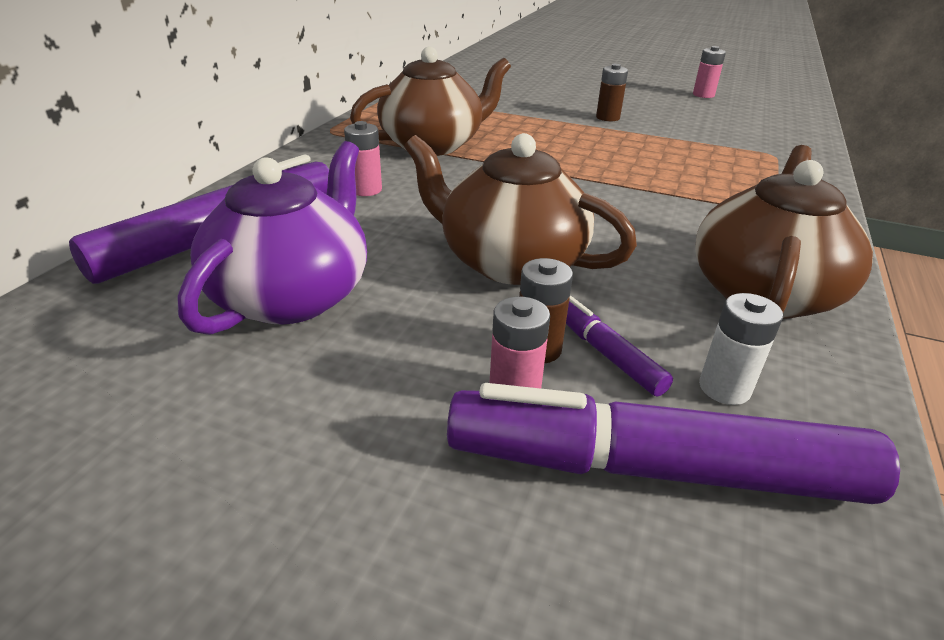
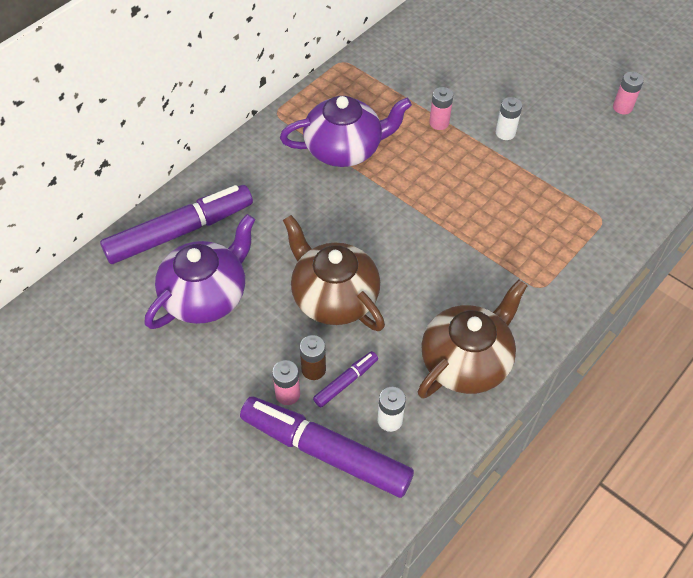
camera: 20 degrees right, 20 degrees up
(366, 190) = (277, 200): pink battery -> pink battery (439, 123)
(433, 144) = (345, 149): brown teapot -> purple teapot
(606, 353) = (346, 382): purple marker -> purple marker turned 60 degrees clockwise
(607, 117) = (505, 133): brown battery -> white battery

